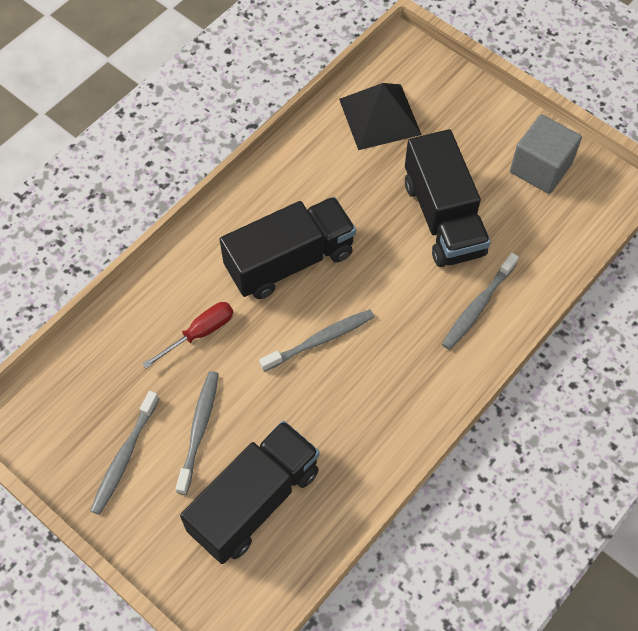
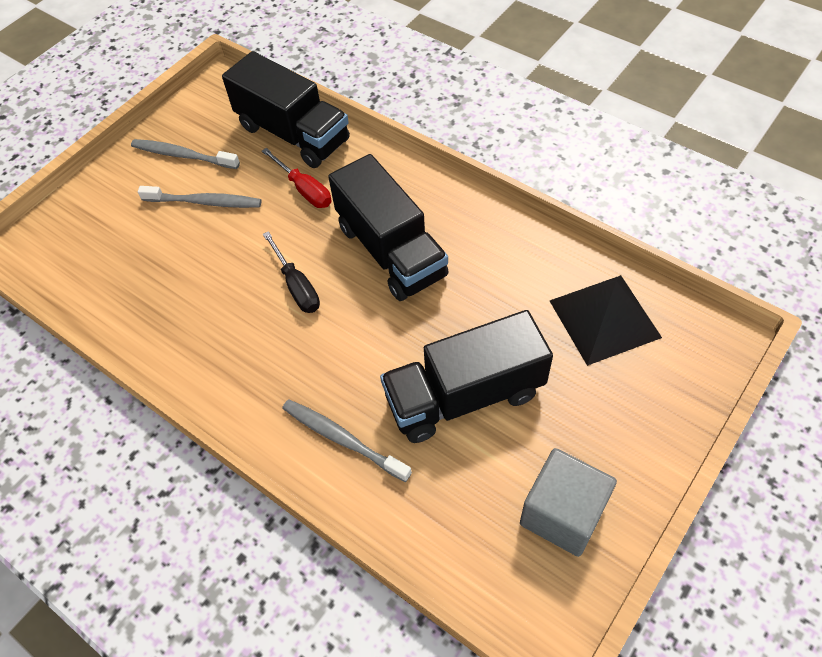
camera: 90 degrees right, 5 degrees down
(254, 501) = (130, 251): black truck -> black truck (293, 134)
(319, 340) = (297, 286): grey toothbrush -> black screwdriver

